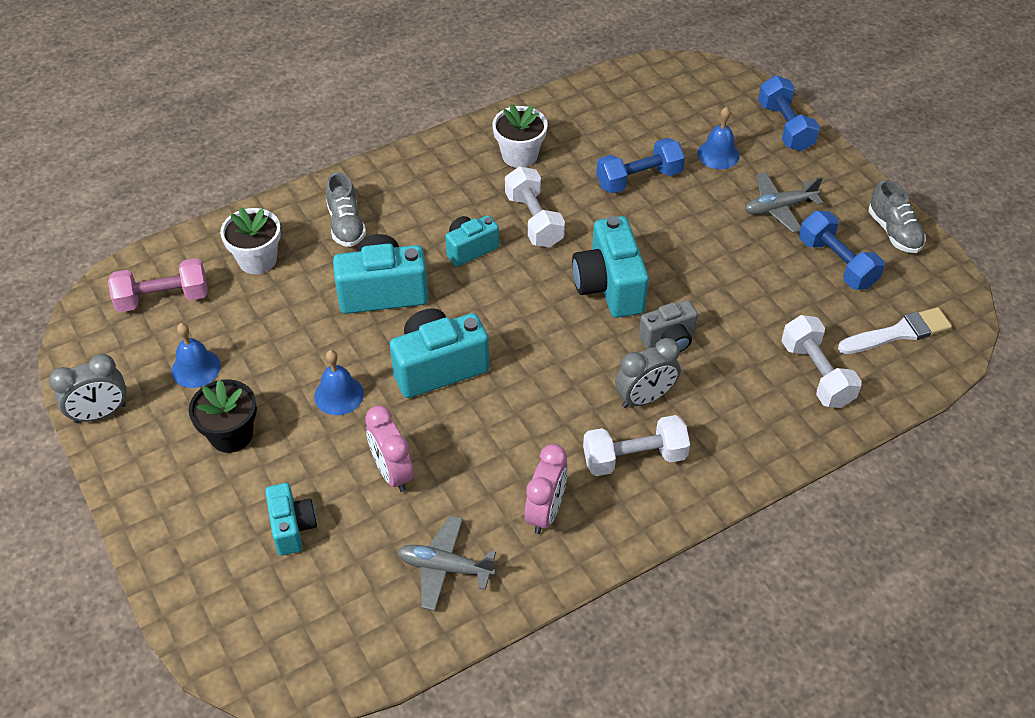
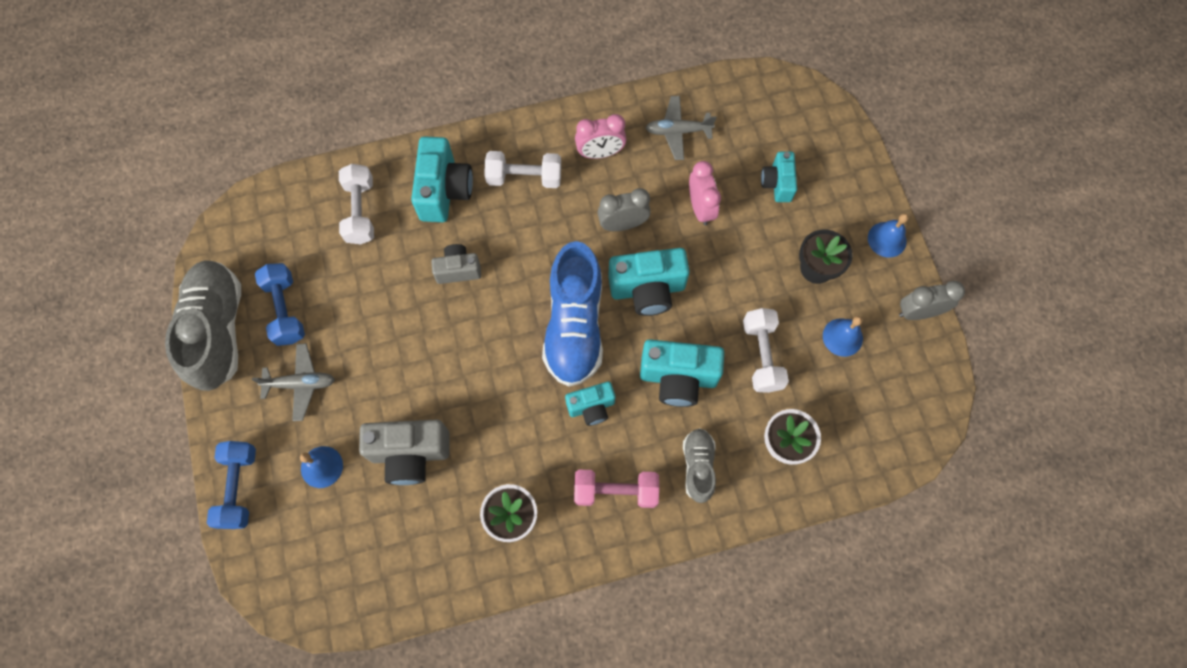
camera: 165 degrees left, 20 degrees up
(163, 298) = (870, 419): pink dumbbell -> pink dumbbell (616, 491)
(339, 395) = (730, 283): blue bell -> blue bell (887, 239)
(445, 567) = (678, 131): grey plane -> grey plane turned 150 degrees clockwise
(512, 314) = (574, 326): none -> blue shoe
(534, 220) = (525, 427): white dumbbell -> white dumbbell (762, 355)
(545, 512) = (600, 153): pink clock -> pink clock turned 135 degrees counterclockwise
(609, 286) = (485, 334): turquoise camera -> turquoise camera (444, 191)
(638, 179) = (410, 454): blue dumbbell -> grey camera
(644, 398) = (498, 223): grey clock -> grey clock (623, 224)
(894, 232) = (217, 330): grey shoe -> grey shoe, size x1.91
(898, 333) = (277, 231): white brush -> none

